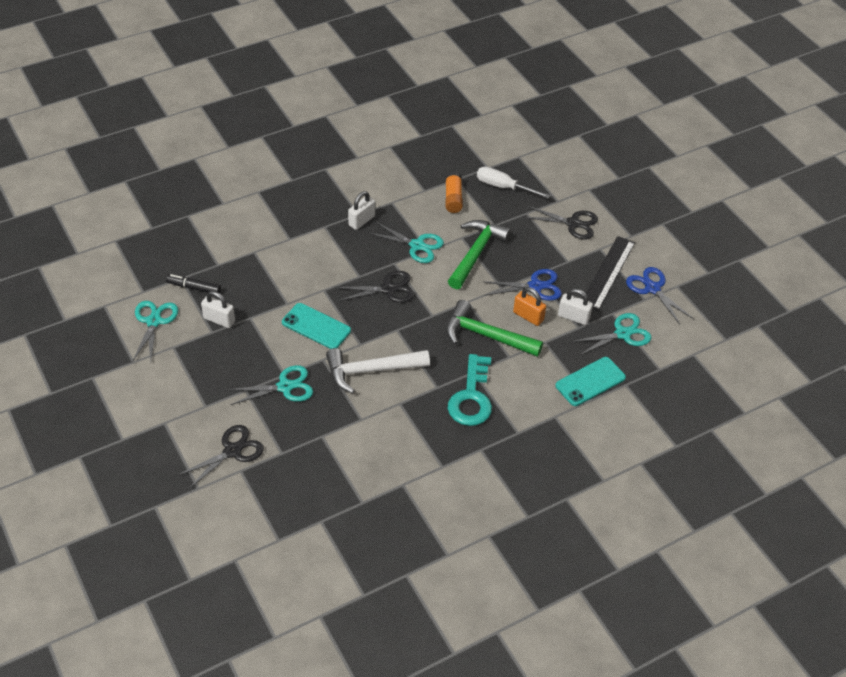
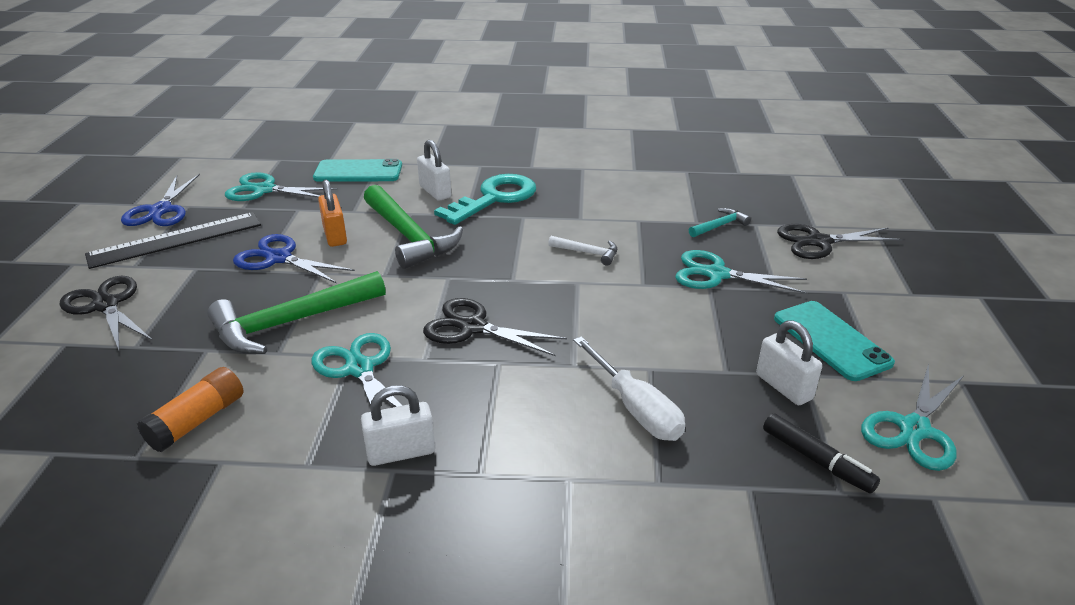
camera: 145 degrees left, 15 degrees down
(304, 438) = (719, 226): none -> turquoise hammer
(316, 326) = (624, 321): turquoise phone -> turquoise phone (831, 340)
(371, 371) = (587, 253): white hammer -> white hammer, size x0.47
(503, 187) = (93, 402): white screwdriver -> white screwdriver (636, 408)
(573, 317) = (287, 218): white padlock -> white padlock (435, 192)

